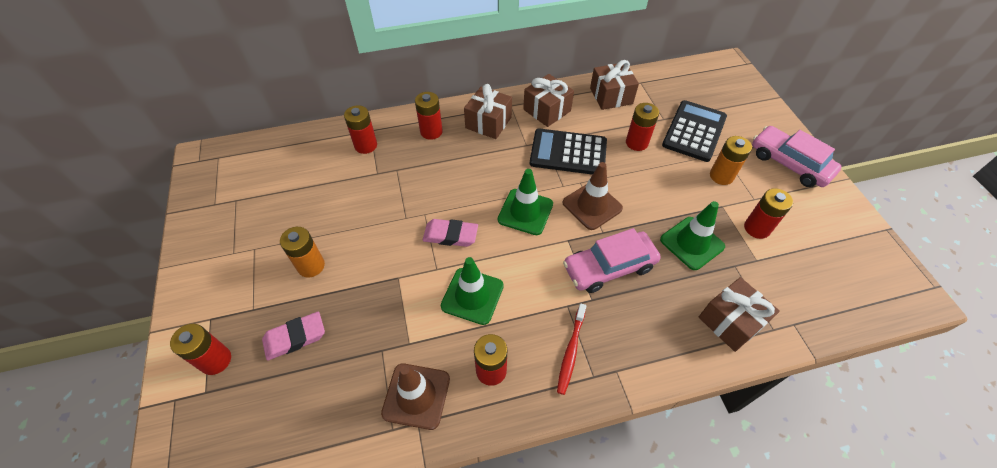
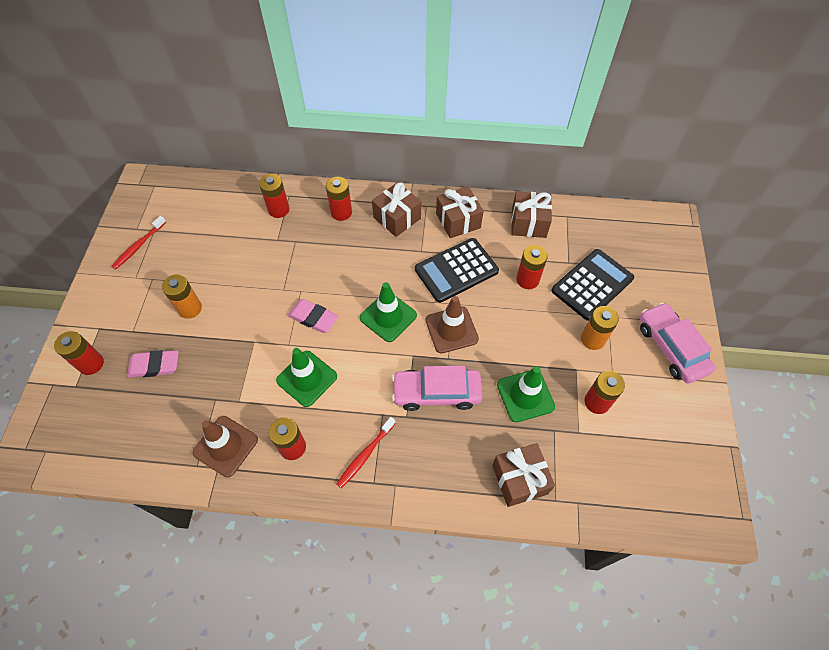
camera: 20 degrees right, 5 degrees up
(224, 220) = (139, 246): none -> red toothbrush
(568, 152) = (456, 270): black calculator -> black calculator turned 60 degrees counterclockwise

